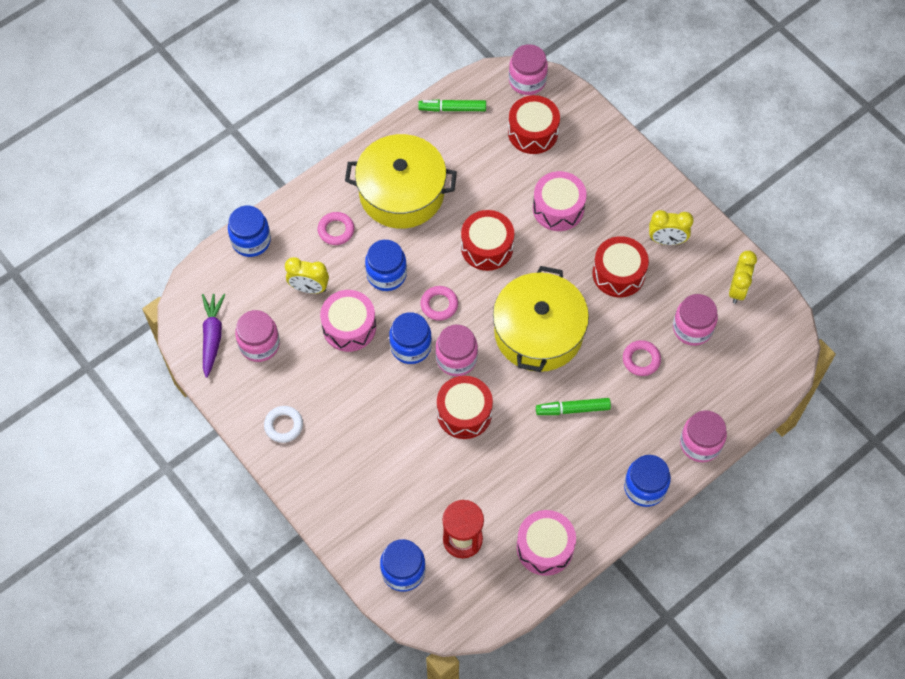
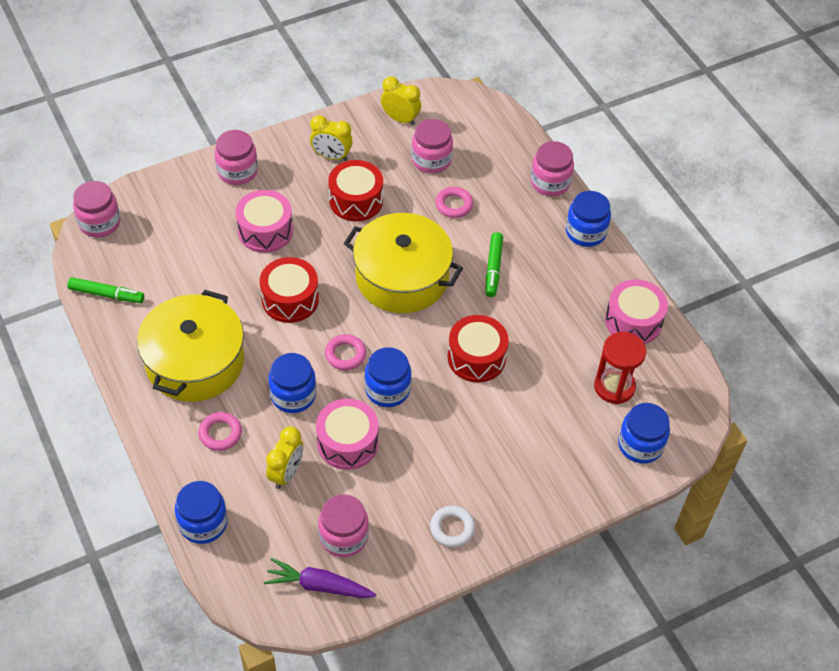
camera: 80 degrees left, 10 degrees down
(452, 109) = (106, 294): green marker -> green marker turned 90 degrees counterclockwise
(456, 358) = (413, 352): pink jar -> pink jar (237, 171)
(533, 132) = (166, 232): red drum -> none
(666, 240) = (331, 156): yellow clock -> yellow clock turned 90 degrees clockwise

